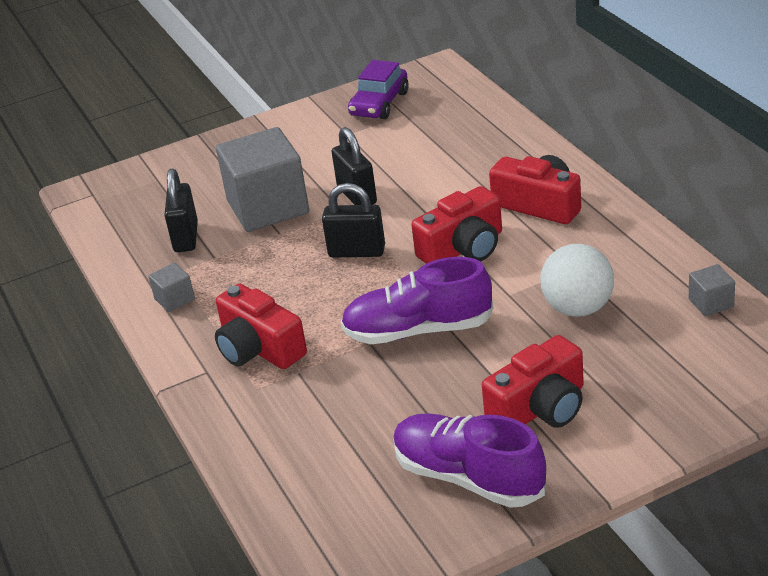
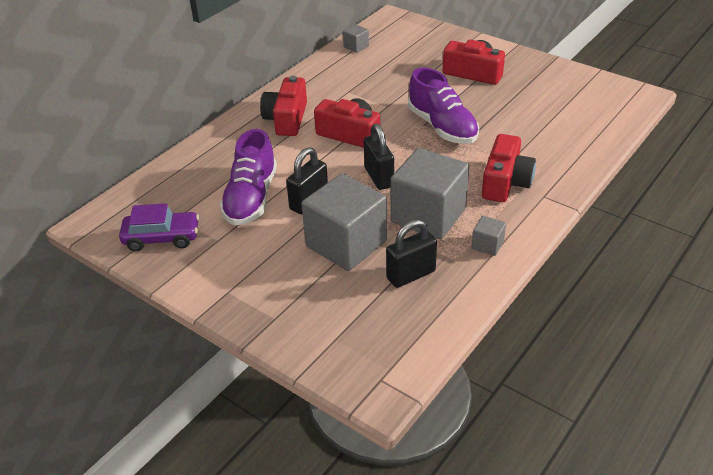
camera: 120 degrees left, 5 degrees up
(258, 271) = (428, 215): none -> grey cube
(469, 478) = (539, 79): purple shoe -> purple shoe (251, 198)
(578, 308) = (385, 81): white ball -> none

